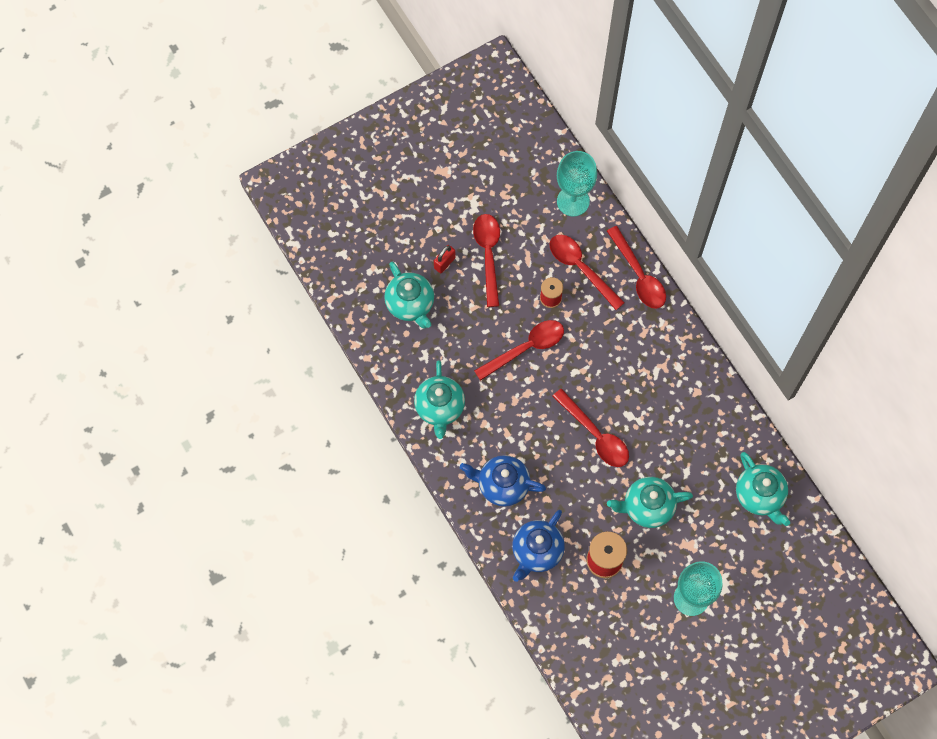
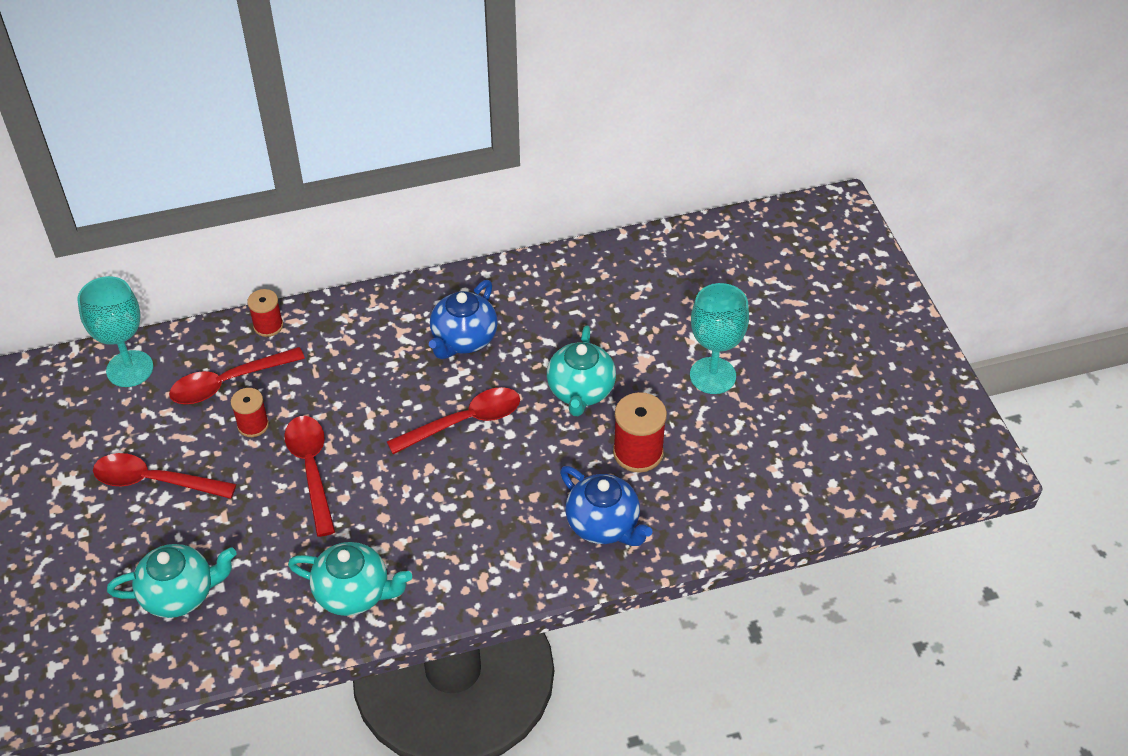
camera: 75 degrees left, 20 degrees down
(444, 263) = (139, 536): red padlock -> none
(502, 485) = (496, 543): blue teapot -> blue teapot (463, 339)
(639, 275) = (268, 326): red spoon -> red spool
(759, 495) = (602, 280): turquoise teapot -> none

